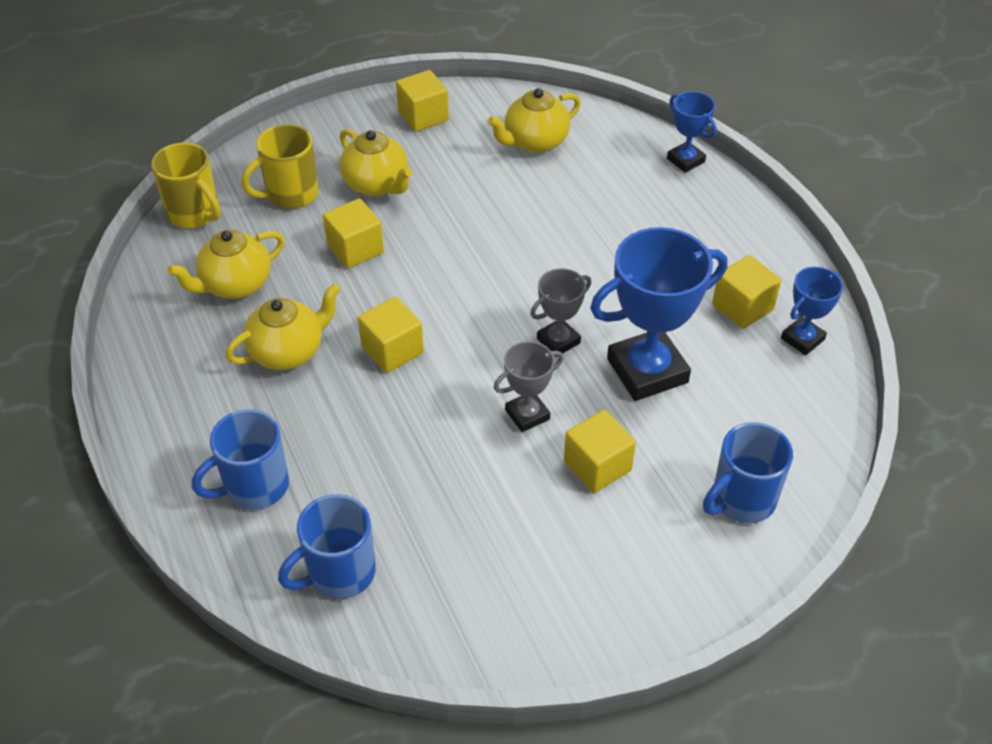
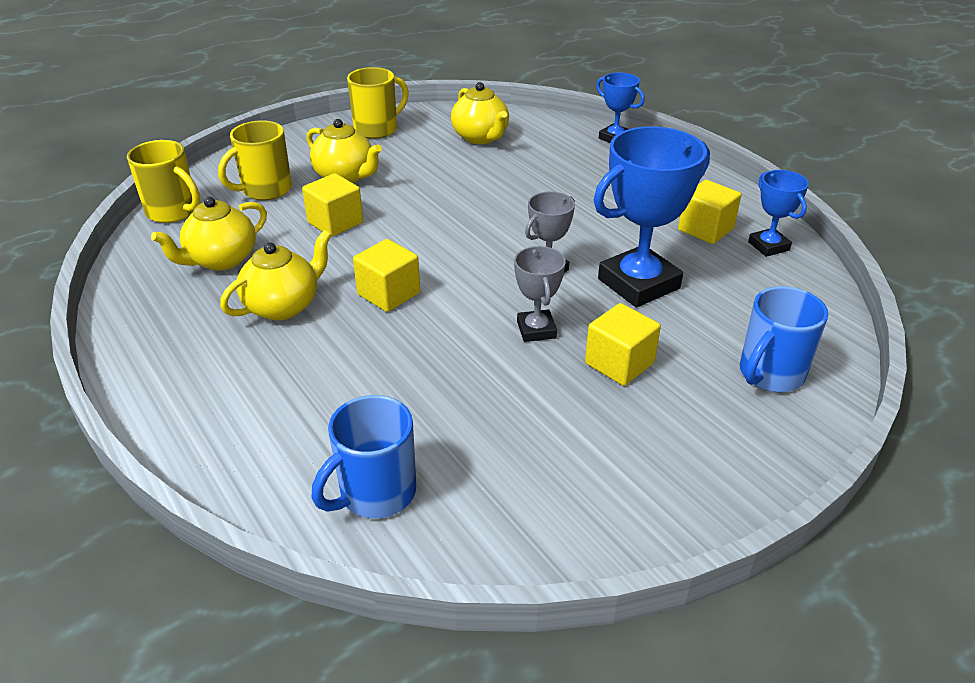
camera: 10 degrees left, 10 degrees down
(254, 487) = (266, 424): blue mug -> none
(423, 116) = (377, 129): yellow cube -> yellow mug
(527, 415) = (536, 330): grey trophy -> grey trophy turned 60 degrees counterclockwise
(535, 142) = (481, 137): yellow teapot -> yellow teapot turned 75 degrees counterclockwise
(802, 339) = (768, 246): blue trophy -> blue trophy turned 60 degrees counterclockwise

